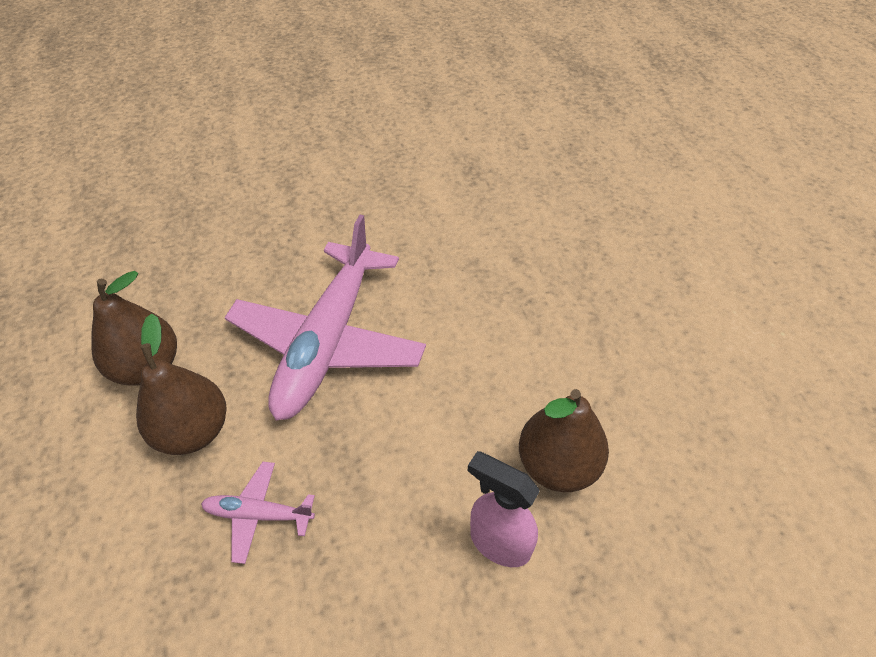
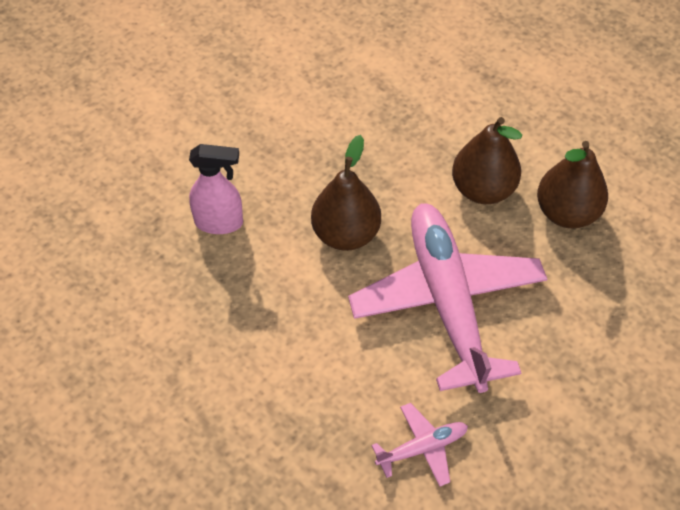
camera: 150 degrees right, 5 degrees up
(259, 514) = (389, 166): pink plane -> pink plane (422, 448)
(557, 465) = (200, 291): brown pear -> brown pear (346, 234)

